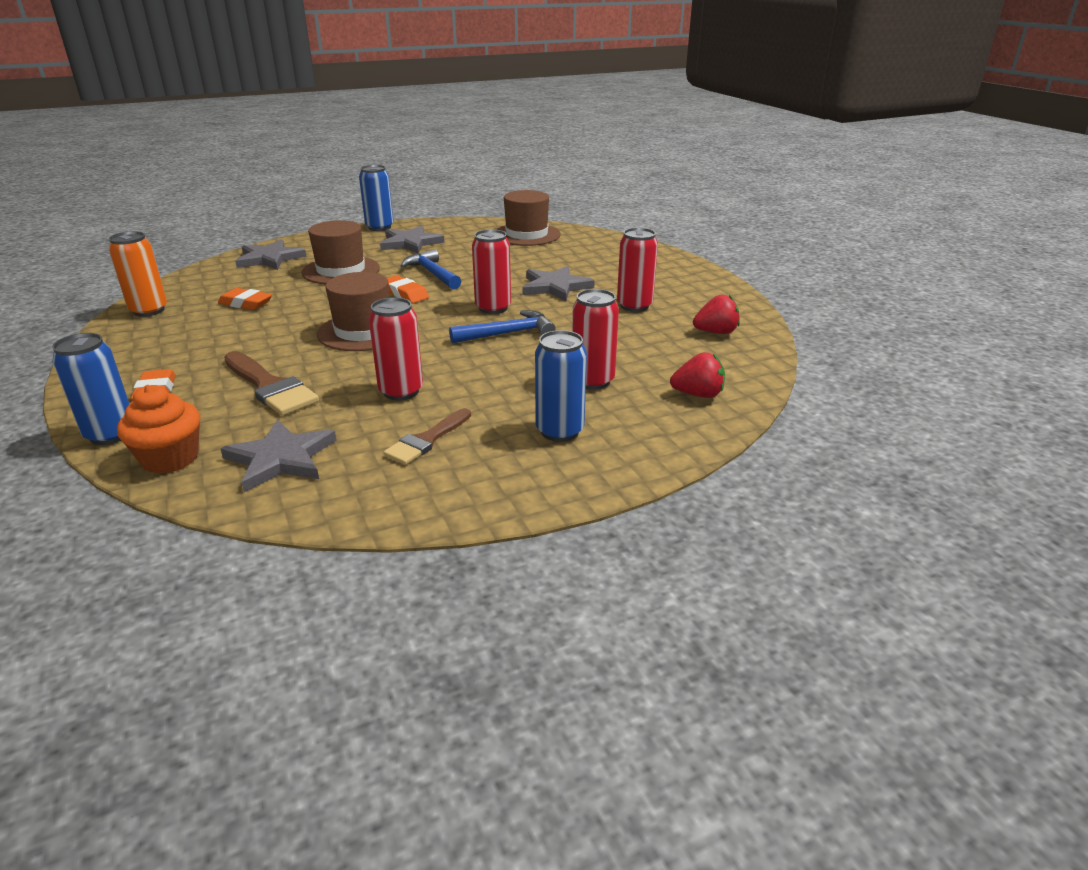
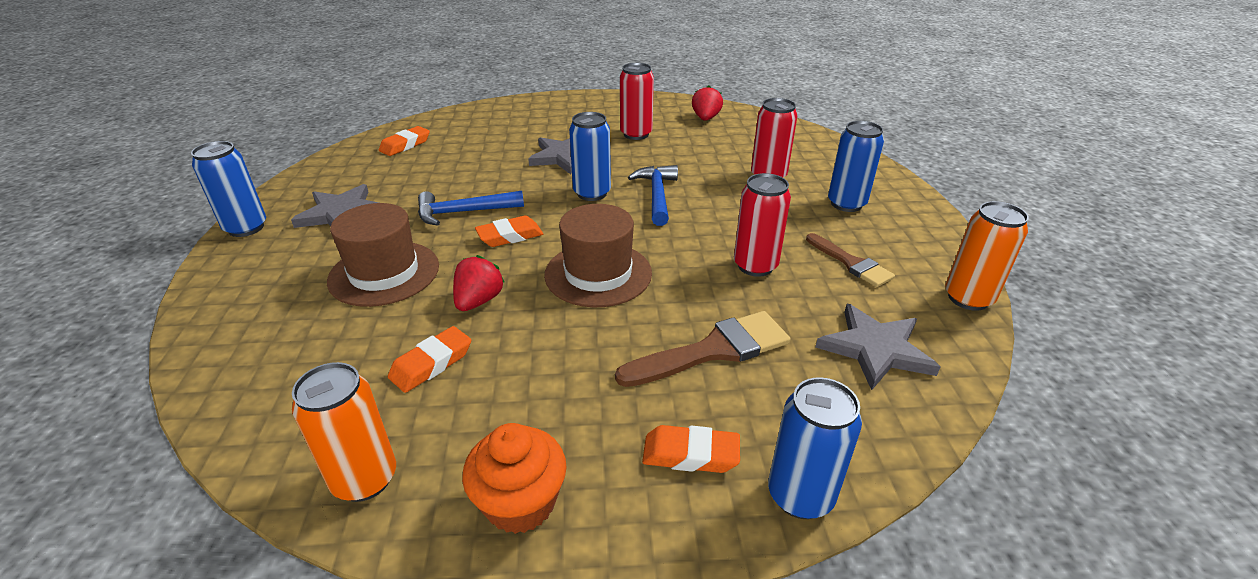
camera: 70 degrees left, 5 degrees up
(170, 458) = (868, 433): orange cupcake -> orange cupcake (520, 503)
(269, 258) = (257, 334): grey star -> none
(381, 514) = (968, 298): none -> orange can
(493, 308) = (592, 193): red can -> blue can
(526, 235) = (405, 145): brown hat -> orange eraser
(698, 394) = (803, 146): red strawberry -> red strawberry (479, 301)

